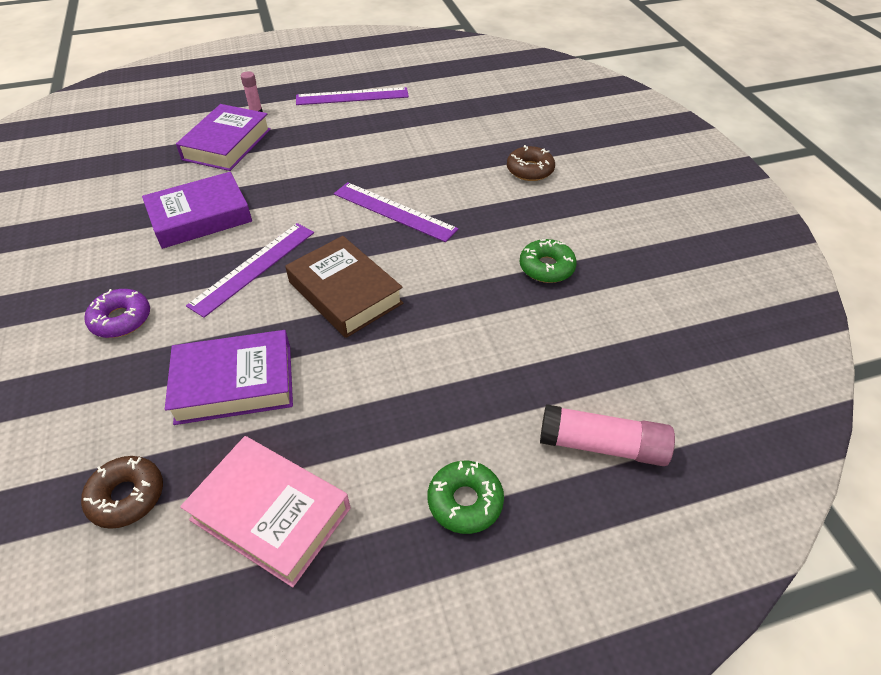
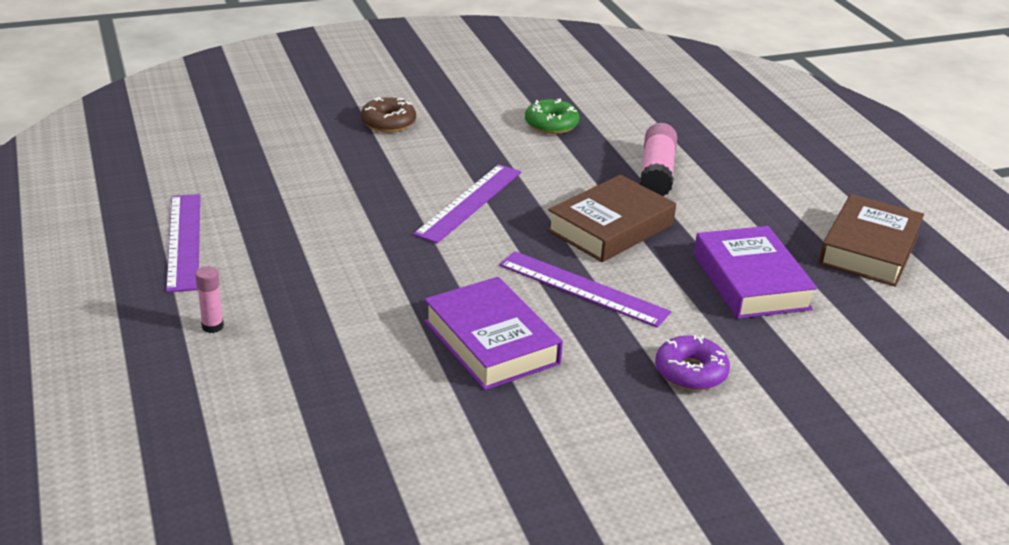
camera: 95 degrees left, 15 degrees down
(127, 496) = (893, 323): brown donut -> none
(227, 144) = (307, 344): purple book -> none
(271, 514) = (869, 249): pink book -> brown book
(465, 501) = (815, 169): green donut -> none
(602, 445) = (743, 117): pink glue stick -> pink glue stick (656, 173)

